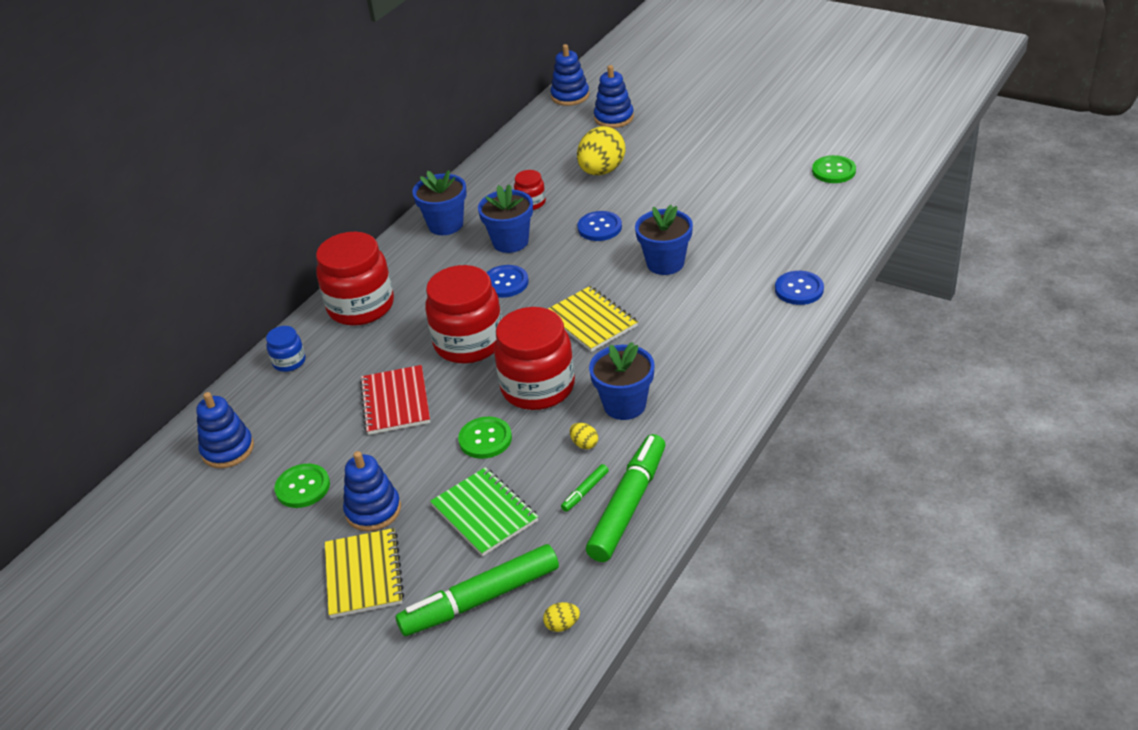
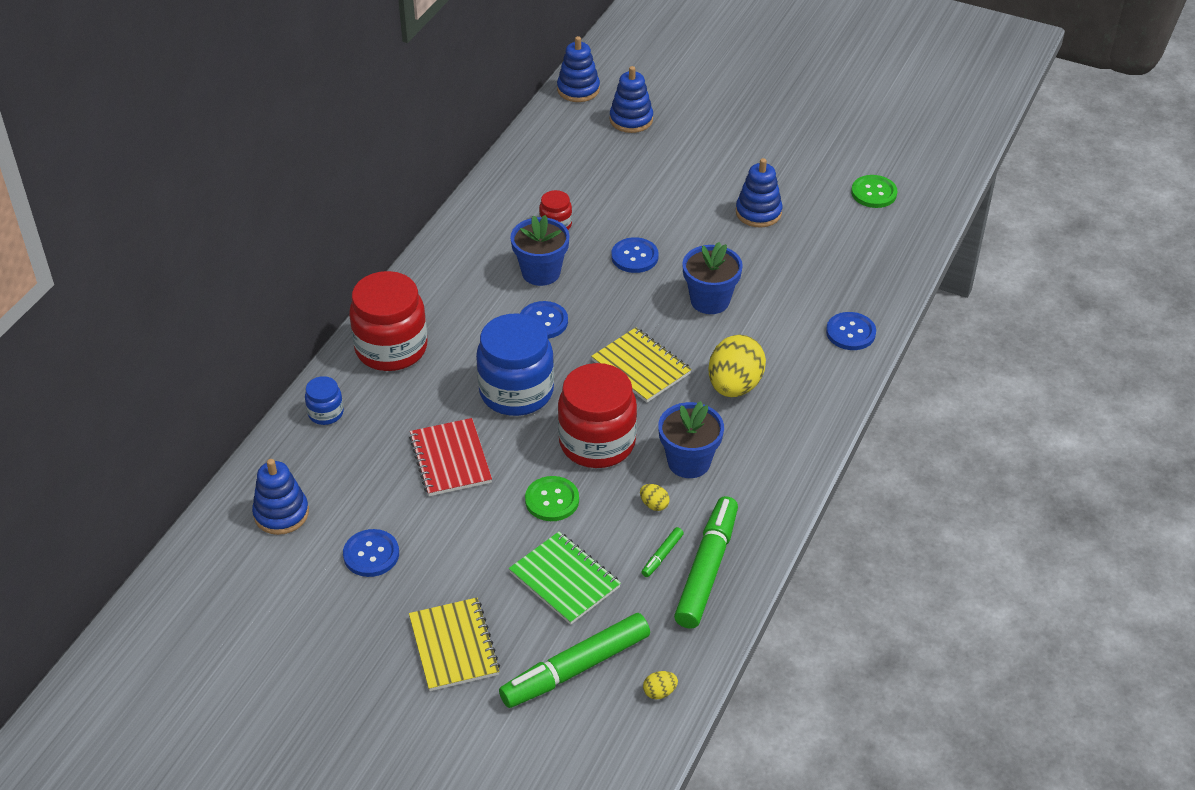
camera: 10 degrees left, 5 degrees up
(303, 487) = (371, 554): green button -> blue button
(373, 510) = (450, 578): blue stacking toy -> blue stacking toy (758, 212)
(445, 225) = (466, 250): blue flower pot -> none
(469, 343) = (516, 392): red jar -> blue jar
(602, 171) = (627, 187): yellow egg -> yellow egg (734, 386)

